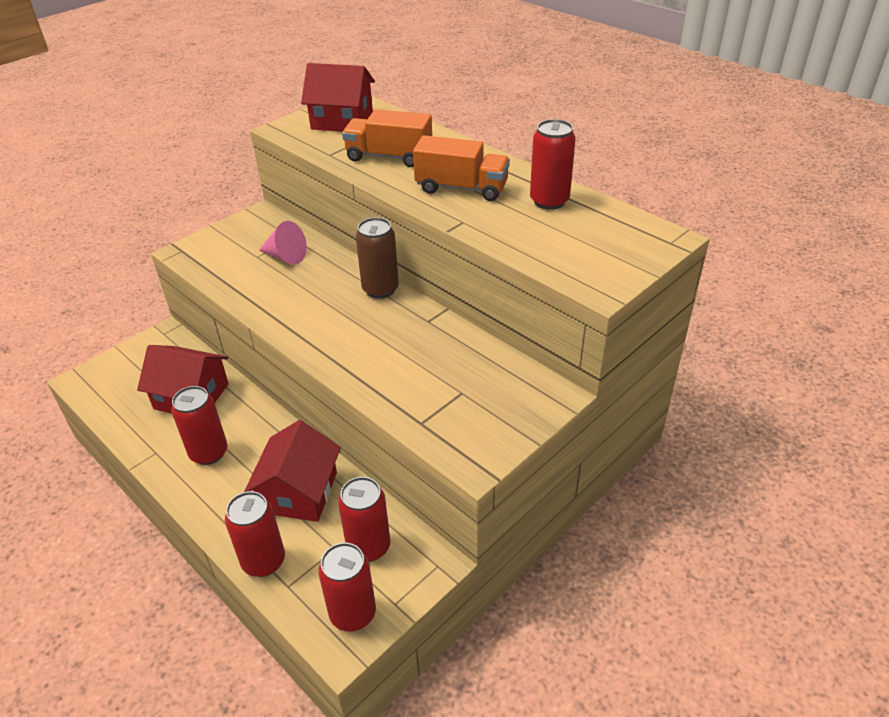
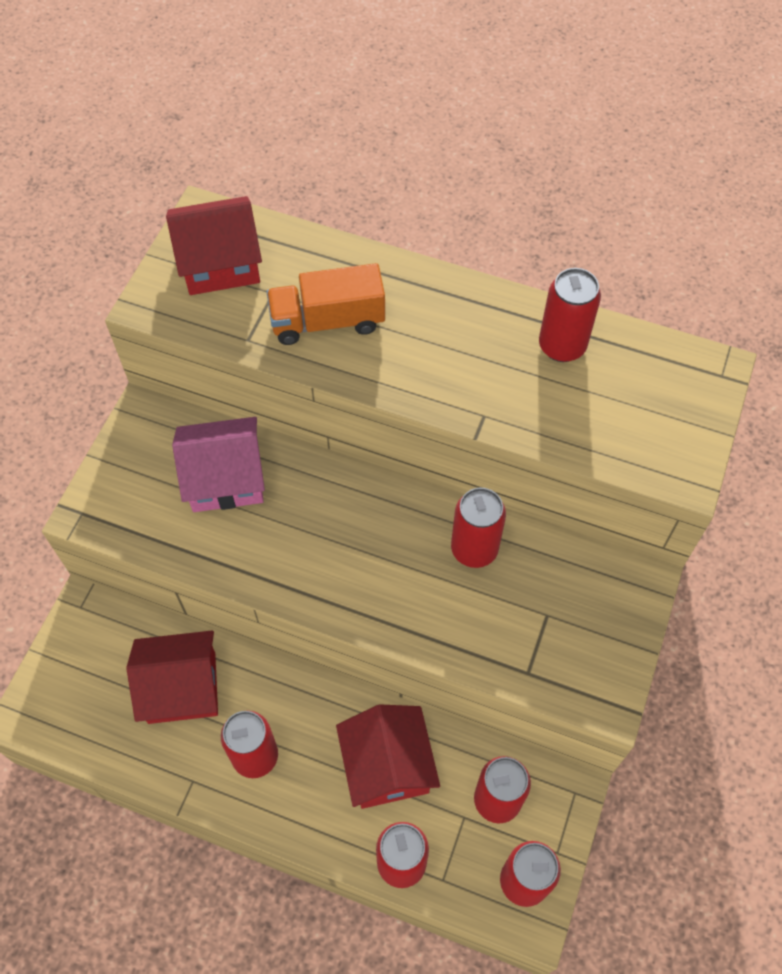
camera: 25 degrees left, 20 degrees up
(285, 257) = (225, 478): pink cone -> pink house
(380, 289) = (374, 492): brown can -> none
(431, 338) = (474, 549): none -> red can
(461, 188) = (450, 355): orange truck -> none

